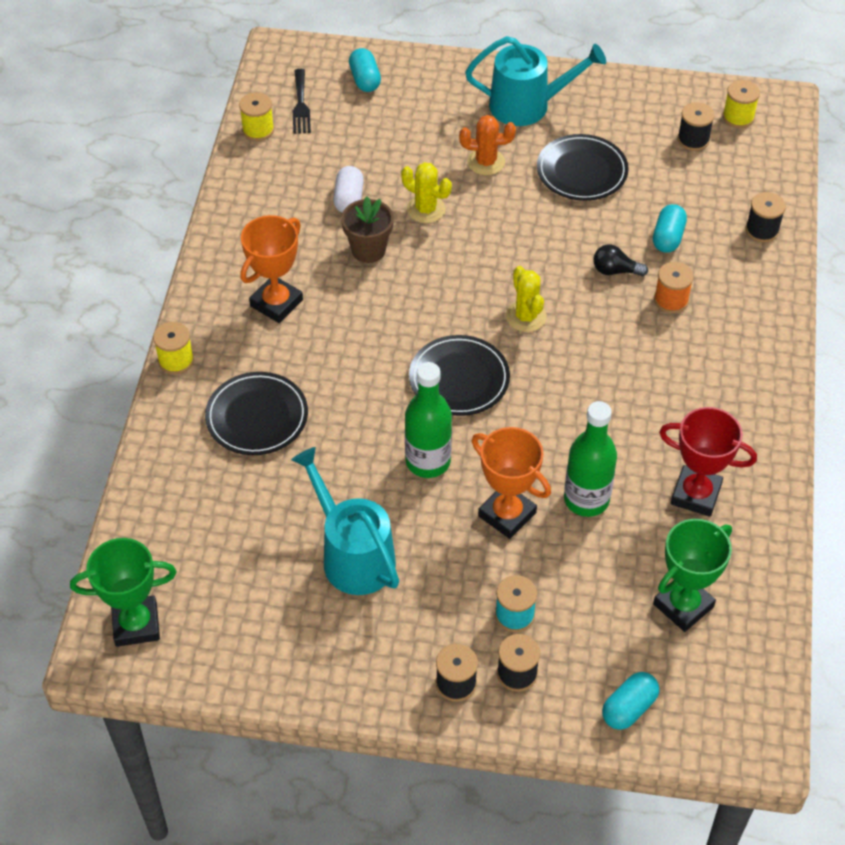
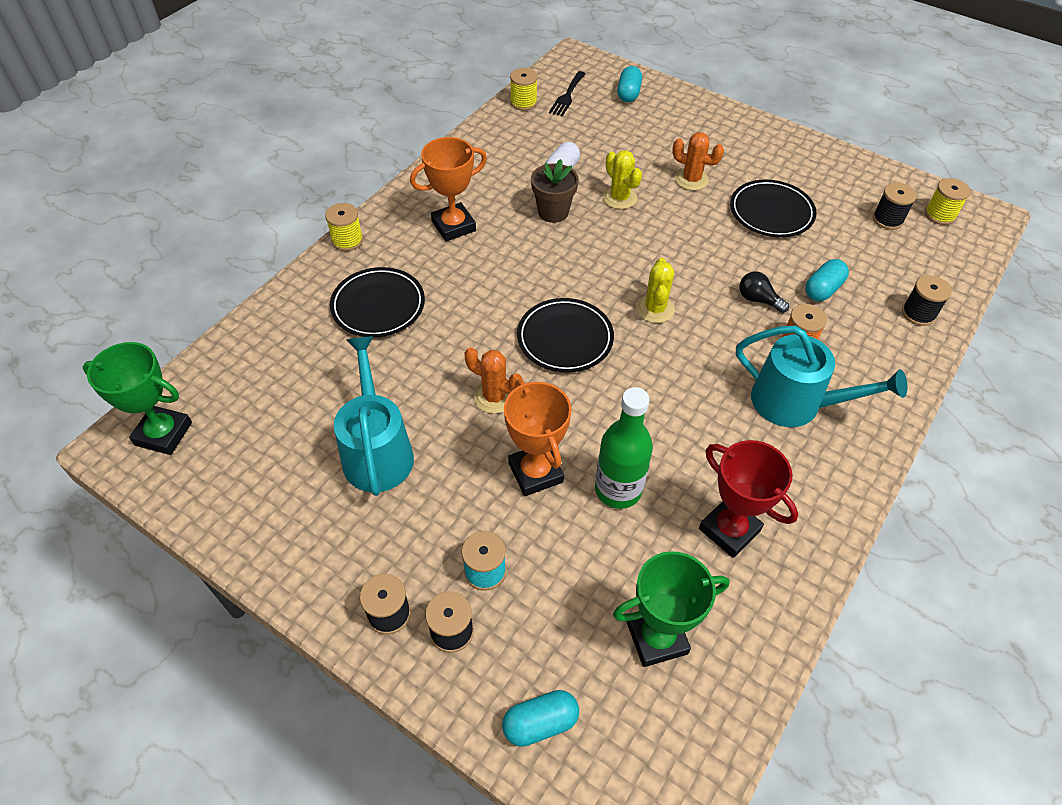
camera: 25 degrees right, 0 degrees up
(428, 461) = (494, 397): green bottle -> orange cactus
(527, 105) = (751, 150): turquoise watering can -> turquoise watering can (795, 403)

